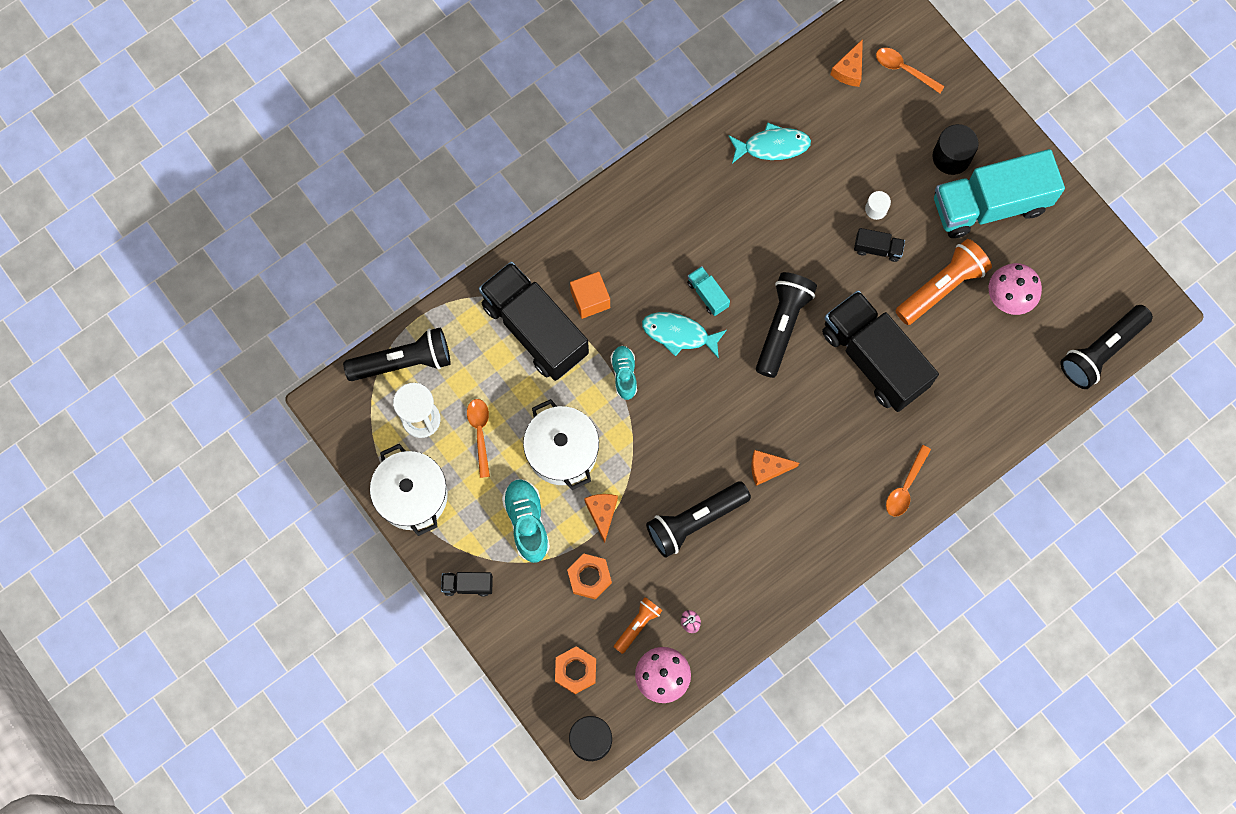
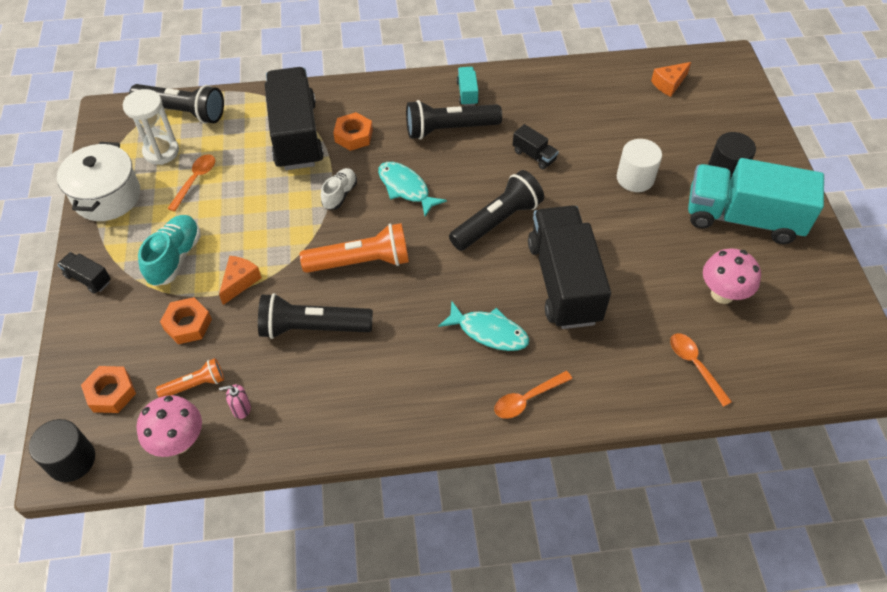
camera: 30 degrees right, 20 degrees down
(562, 451) = (246, 222): white pot -> none
(590, 299) = (353, 136): orange cube -> orange nut
(624, 374) = (340, 194): turquoise shoe -> white shoe
(707, 294) = (450, 173): turquoise truck -> turquoise truck (467, 93)
(767, 468) = (407, 319): orange cheese -> none
(772, 146) = (573, 104): turquoise fish -> turquoise fish (489, 332)
(876, 209) = (635, 178): white cylinder -> white cylinder, size x1.74
(877, 249) = (619, 205): black truck -> black truck (534, 155)
(904, 69) = (716, 101): orange spoon -> orange spoon (695, 365)
(941, 287) = (661, 257): orange flashlight -> orange flashlight (361, 262)
(1101, 351) = (797, 380): black flashlight -> black flashlight (449, 129)

